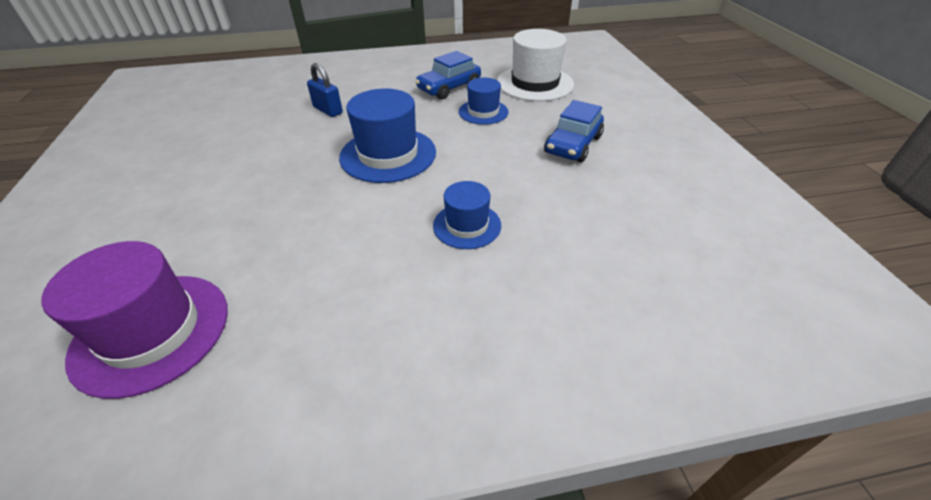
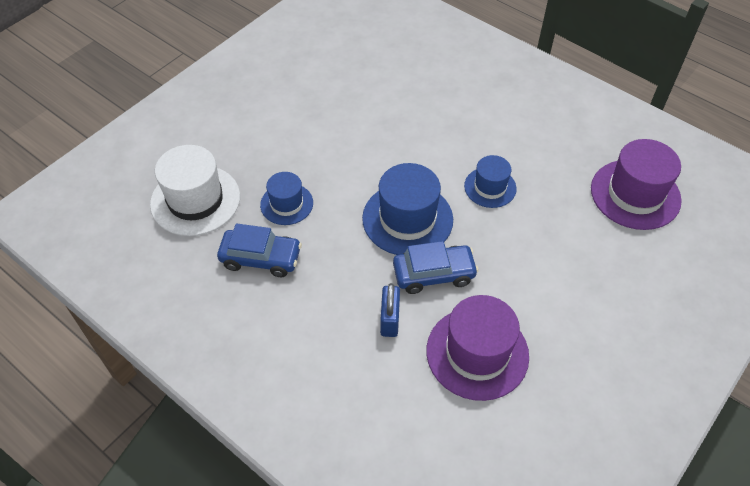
camera: 130 degrees left, 10 degrees up
(247, 128) = (477, 353): none -> purple hat
(467, 225) = (432, 130): blue hat -> blue hat (490, 187)
(573, 145) = (291, 126): blue car -> blue car (434, 274)

